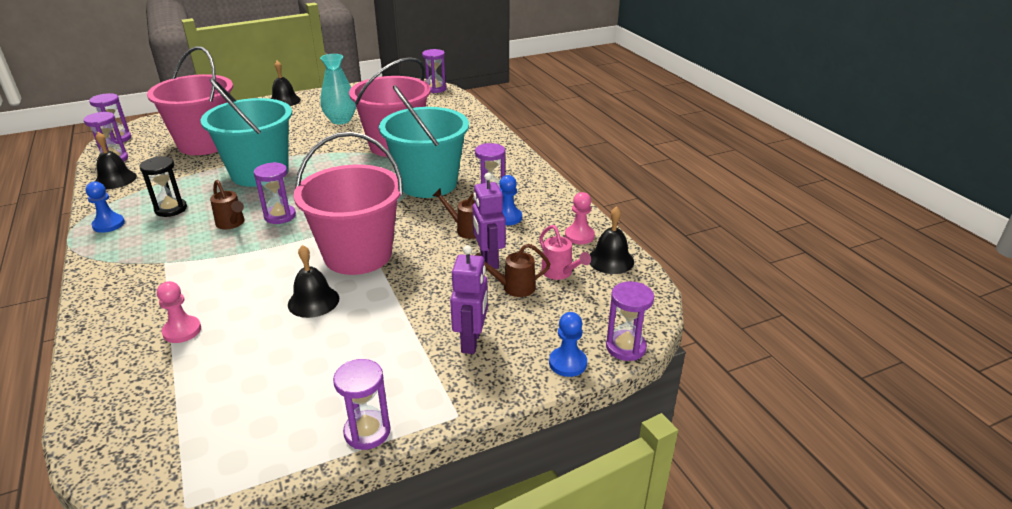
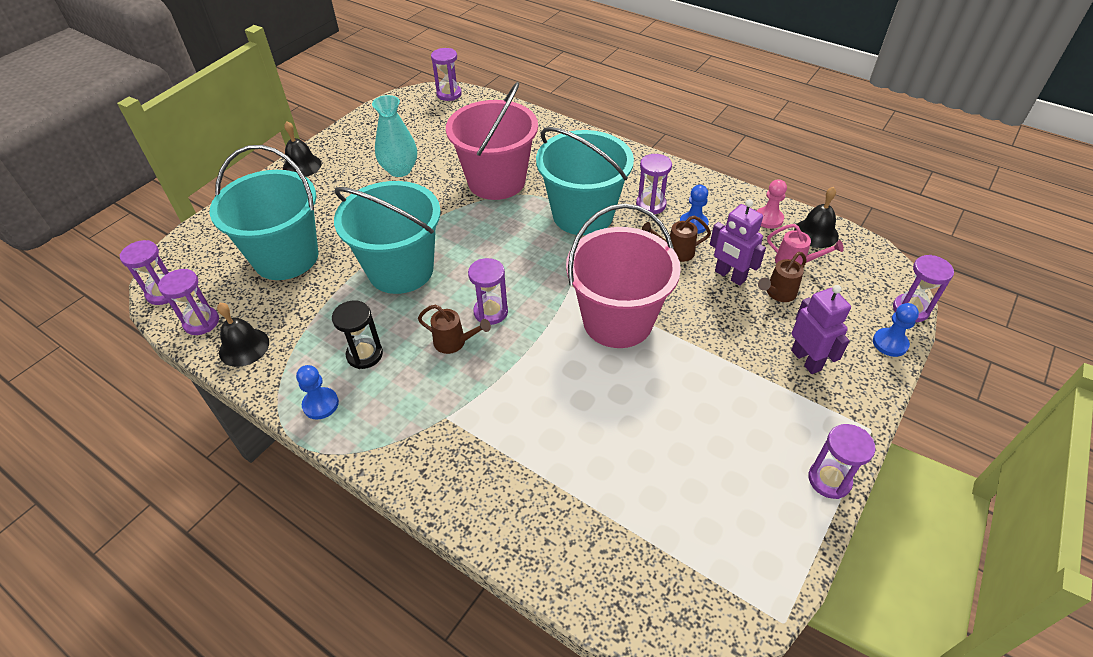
camera: 30 degrees left, 15 degrees up
(182, 331) = (566, 477): pink pawn -> none
(205, 143) = (286, 257): pink bucket -> turquoise bucket
(313, 301) = (640, 387): black bell -> none

